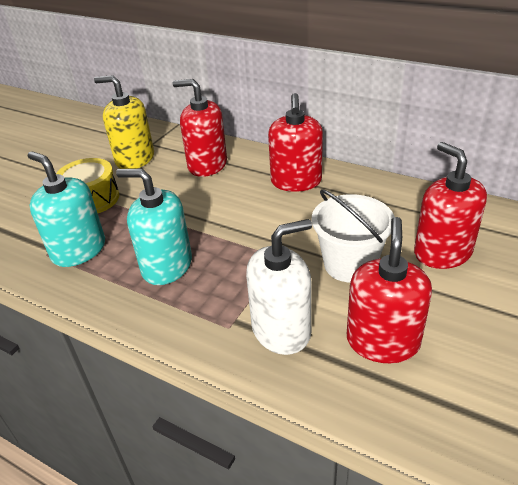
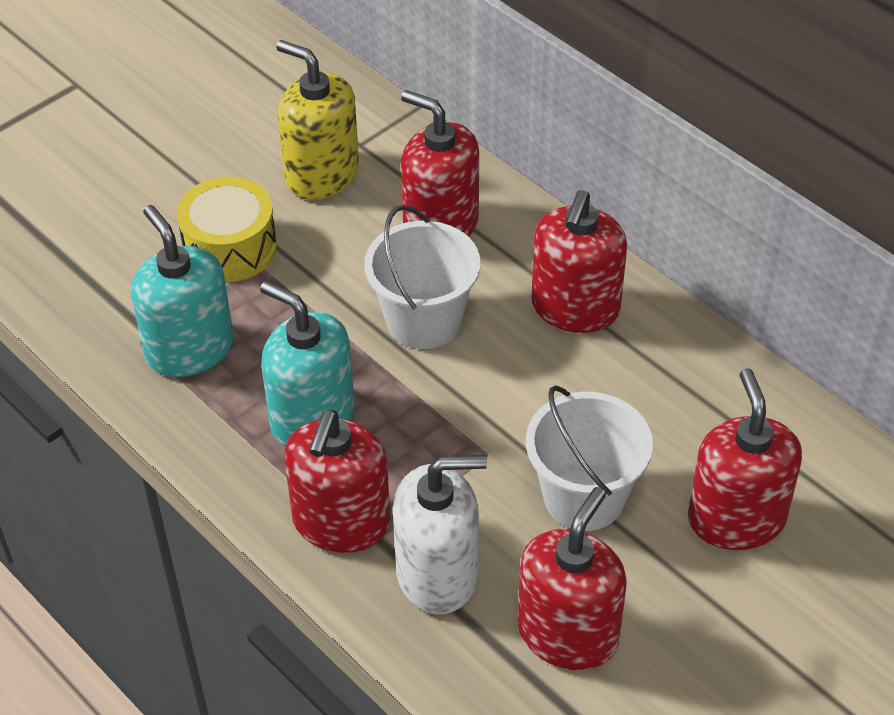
camera: 15 degrees right, 10 degrees up
(206, 317) = (341, 522): none -> red soap dispenser
(215, 205) = (424, 320): none -> white bucket

